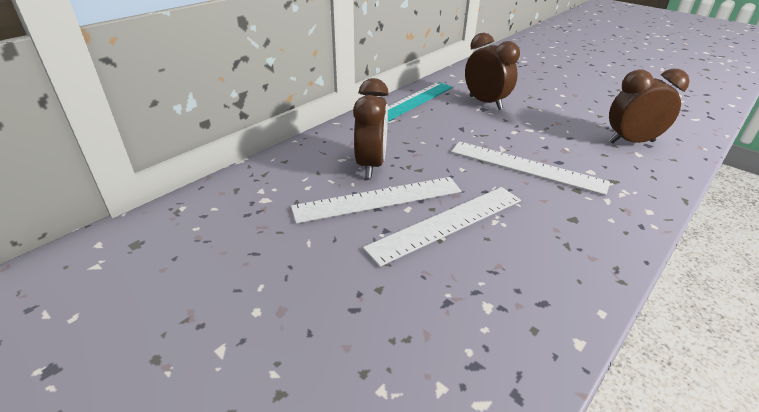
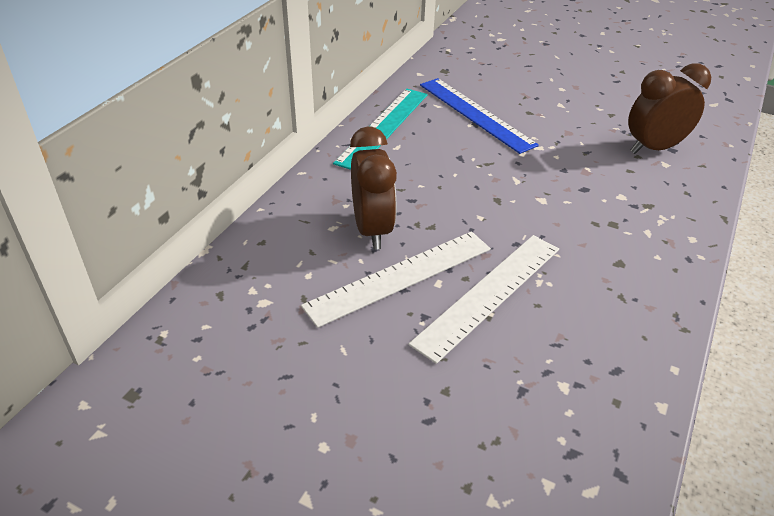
camera: 15 degrees left, 5 degrees up
(485, 103) = (475, 114): brown clock -> blue ruler
(526, 167) = (551, 202): white ruler -> none

